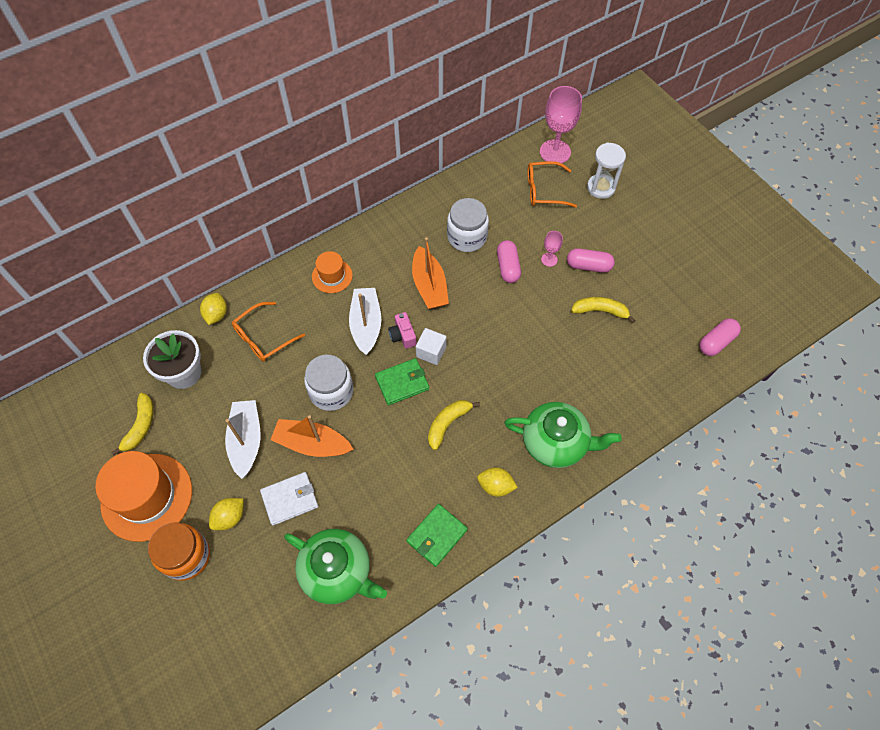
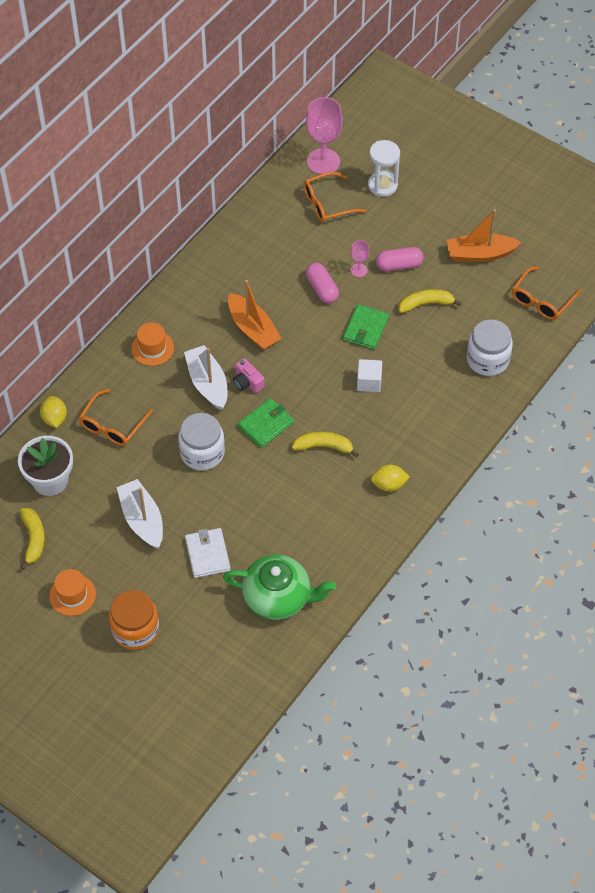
camera: 20 degrees left, 5 degrees down
(147, 497) = (72, 595): orange hat -> orange hat, size x0.52
(230, 517) = (159, 586): yellow lemon -> none
(290, 499) = (207, 554): white wallet -> white wallet turned 60 degrees counterclockwise
(312, 444) = (206, 502): orange boat -> orange boat (480, 254)
(431, 352) = (281, 389): white cube -> white cube (369, 382)
(437, 536) = (353, 541): green wallet -> green wallet (365, 329)
(448, 424) = (324, 446): yellow banana -> yellow banana turned 75 degrees clockwise
(467, 237) = (270, 272): white jar -> white jar (487, 359)
(556, 442) = (428, 432): green teapot -> none
(716, 342) = (541, 300): pink capsule -> orange glasses

